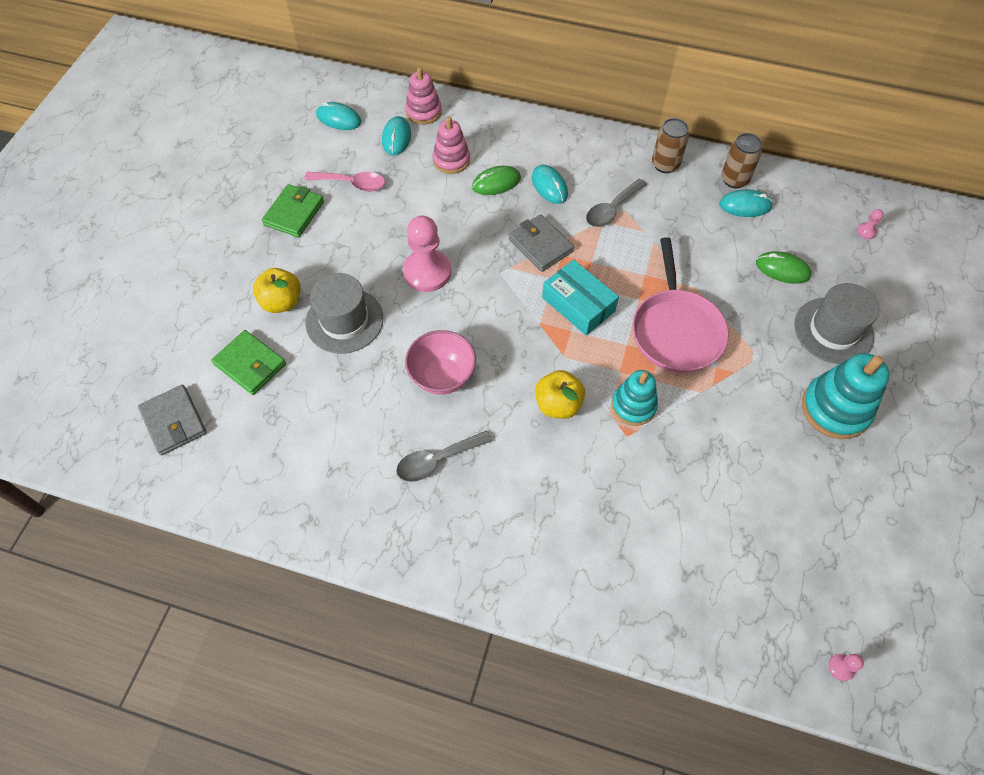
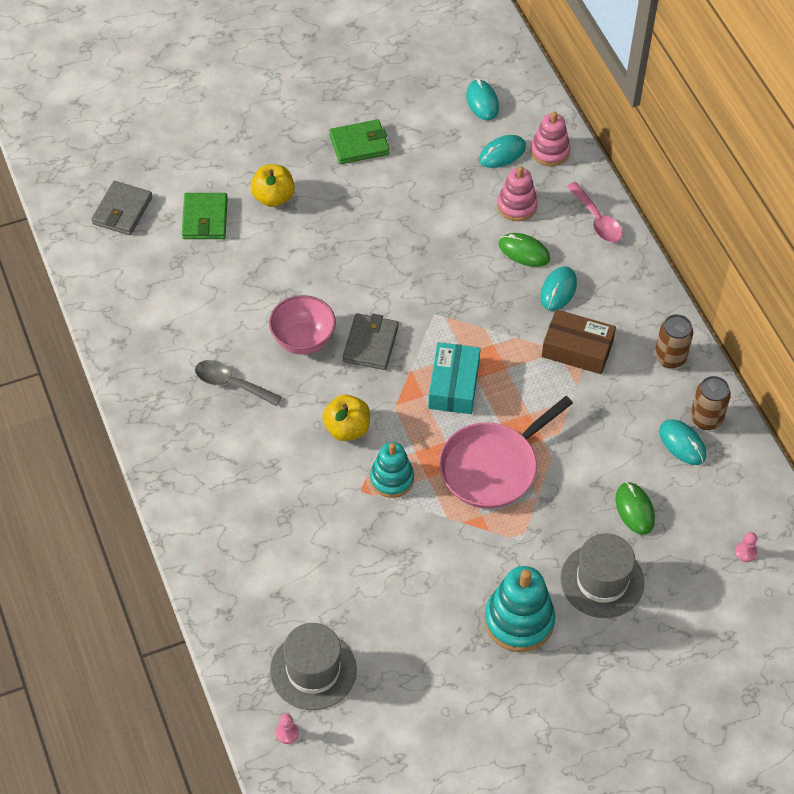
camera: 50 degrees right, 5 degrees down
(344, 320) = (294, 246): grey hat -> grey hat (313, 670)
(352, 184) = (424, 159): pink spoon -> pink spoon (597, 220)
(427, 272) = (387, 267): pink pawn -> none
(540, 245) = (488, 323): grey wallet -> grey wallet (370, 344)
(611, 209) = (577, 349): grey spoon -> brown box

